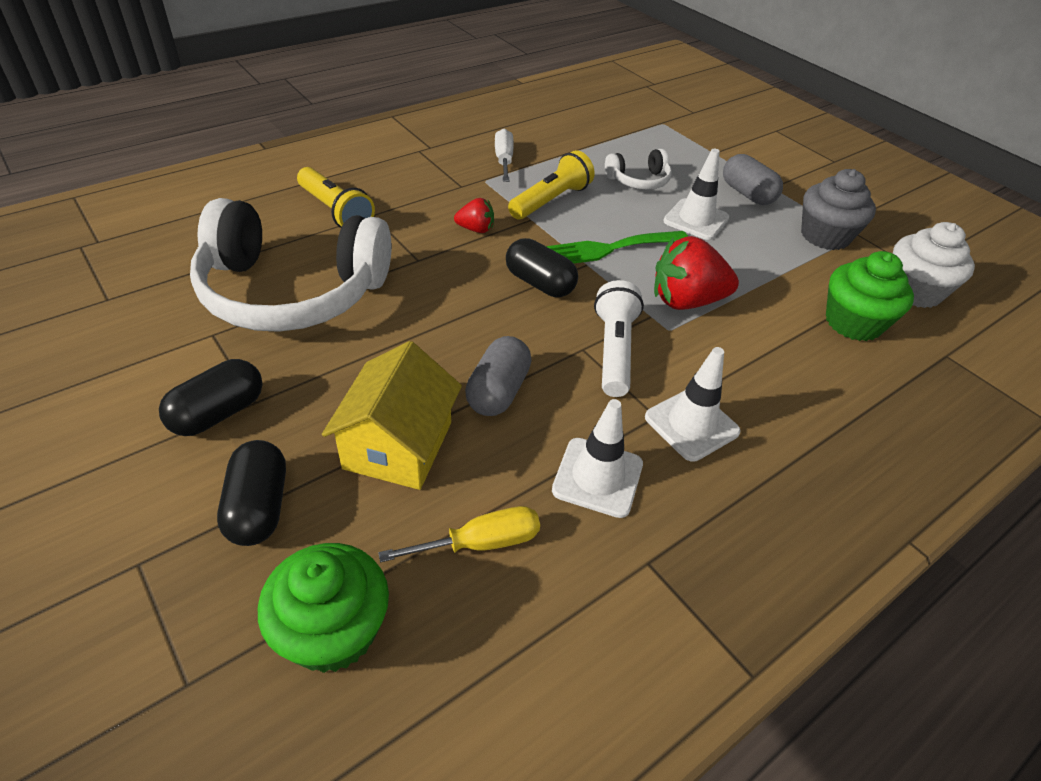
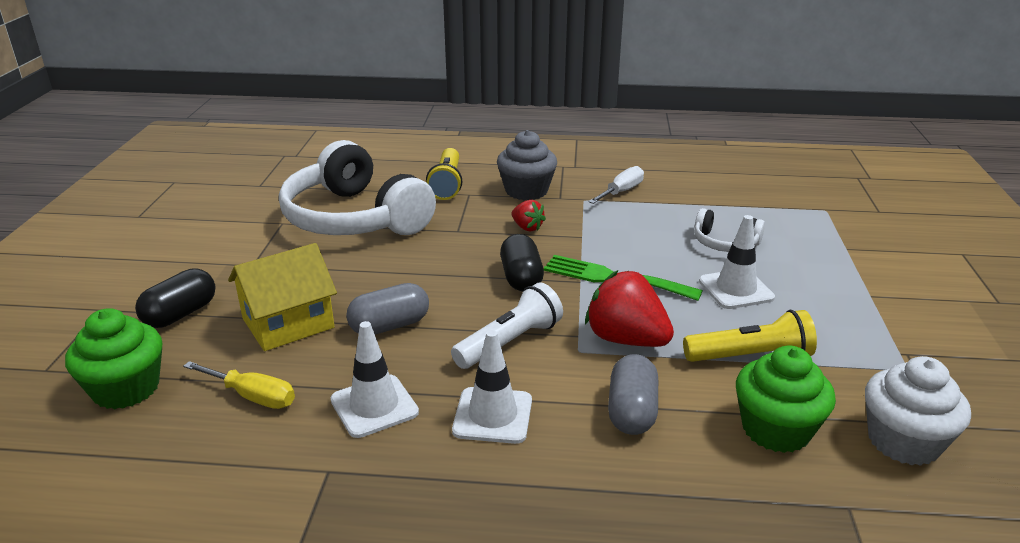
camera: 45 degrees right, 15 degrees down
(218, 413) = (228, 262): black capsule -> none
(551, 200) = (618, 230): yellow flashlight -> yellow flashlight (750, 356)
(747, 194) = (829, 290): grey capsule -> grey capsule (631, 411)
(825, 236) = (866, 354): grey cupcake -> grey cupcake (526, 191)

